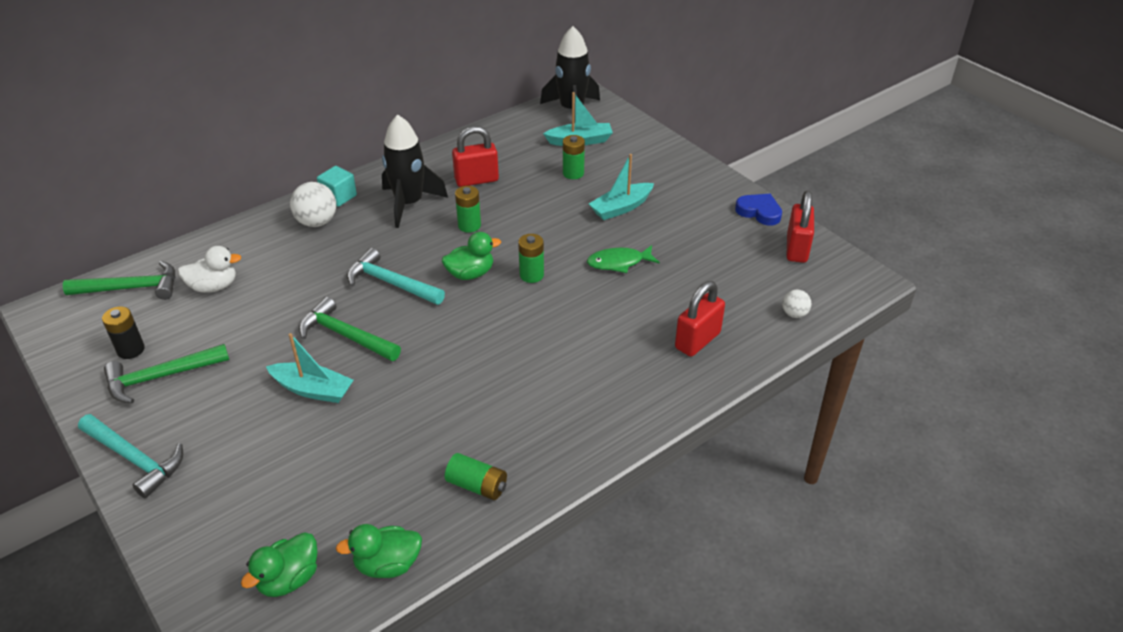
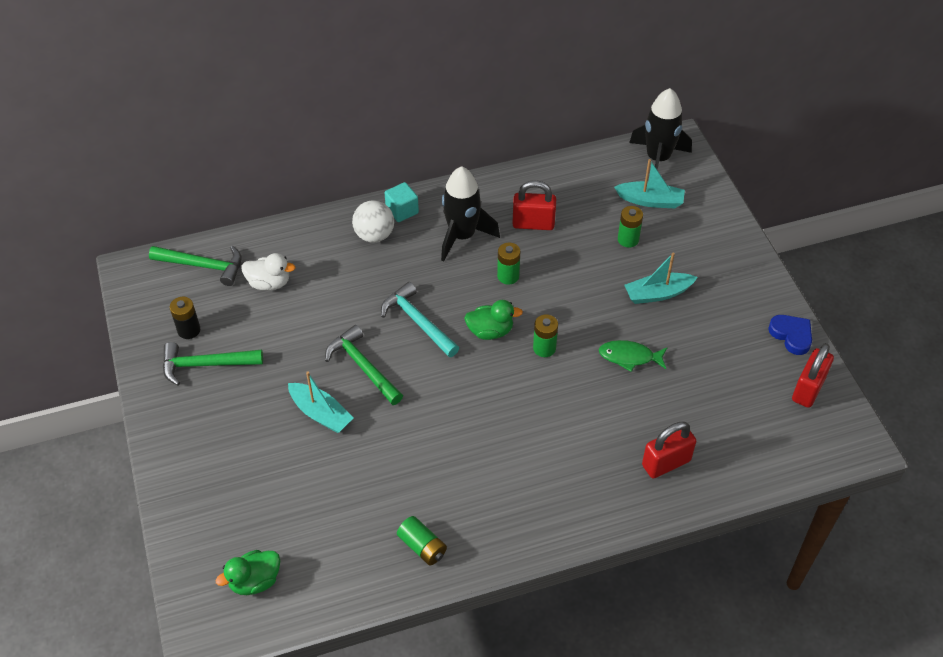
camera: 20 degrees right, 10 degrees up
(134, 459) = (169, 437): turquoise hammer -> none
(388, 564) = (331, 593): green duck -> none
(794, 314) = (770, 461): white ball -> none

